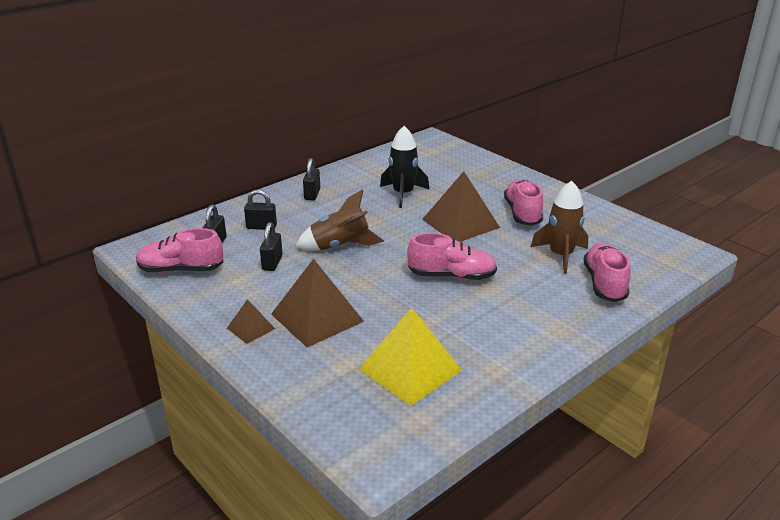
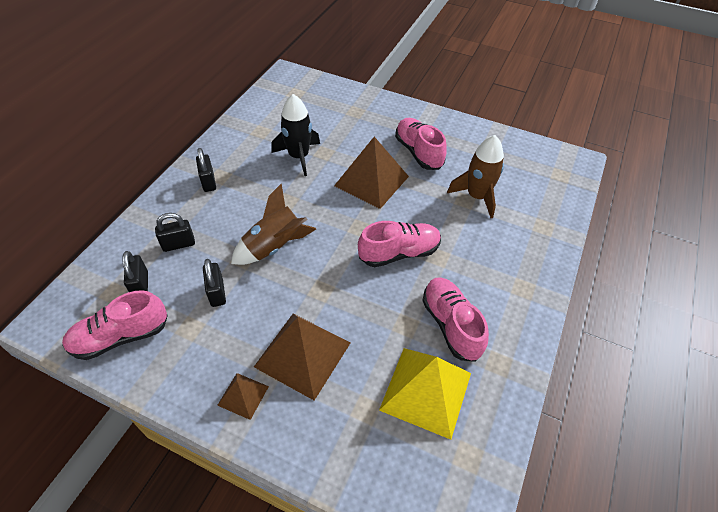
camera: 25 degrees left, 20 degrees up
(604, 283) = (528, 220): pink shoe -> pink shoe (451, 325)

